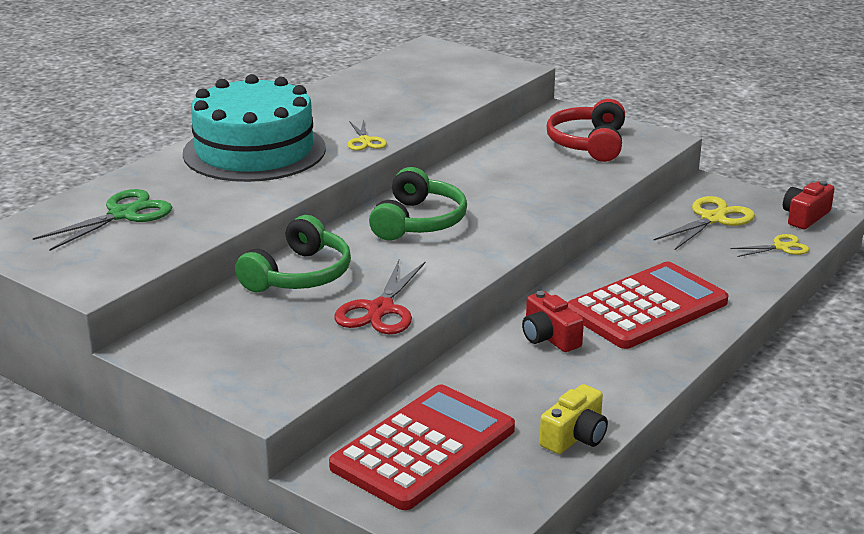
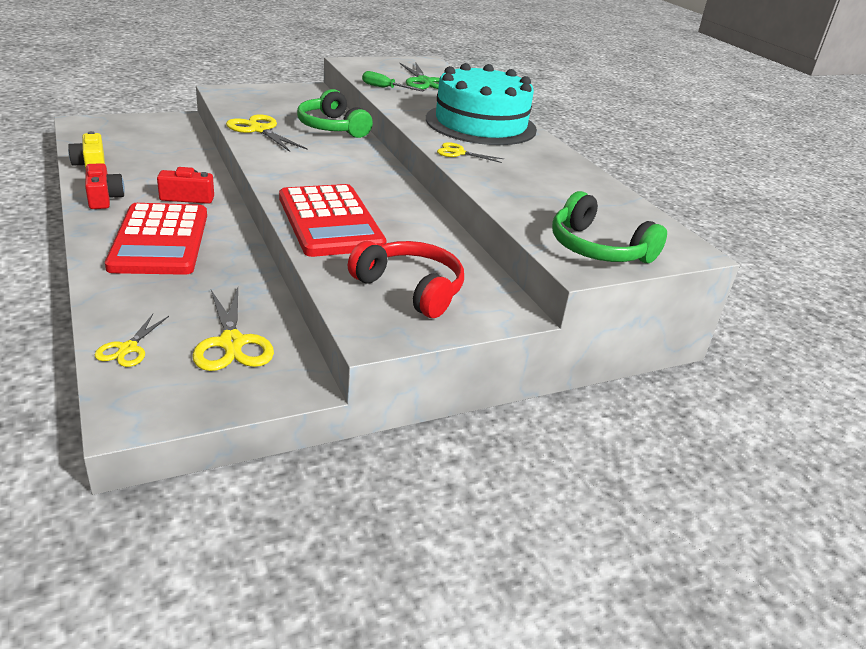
camera: 115 degrees right, 5 degrees up
(196, 226) = (385, 88): none -> green screwdriver
(380, 310) = (259, 130): red scissors -> yellow scissors
(418, 222) = (353, 172): green headphones -> green headphones (598, 249)
(423, 448) = (156, 136): red calculator -> red calculator (330, 221)
(805, 217) = (150, 404): red camera -> red camera (104, 198)

